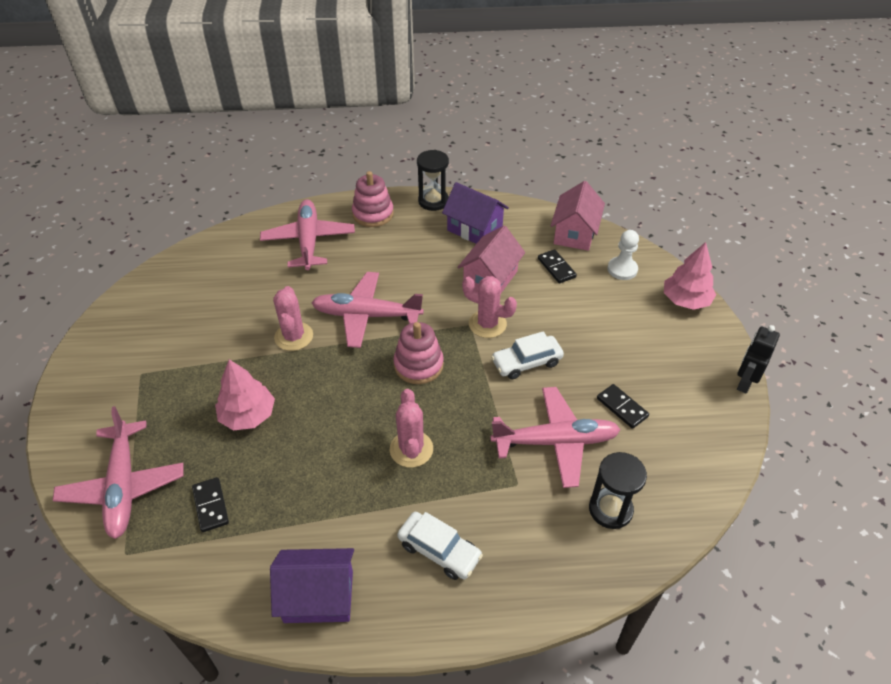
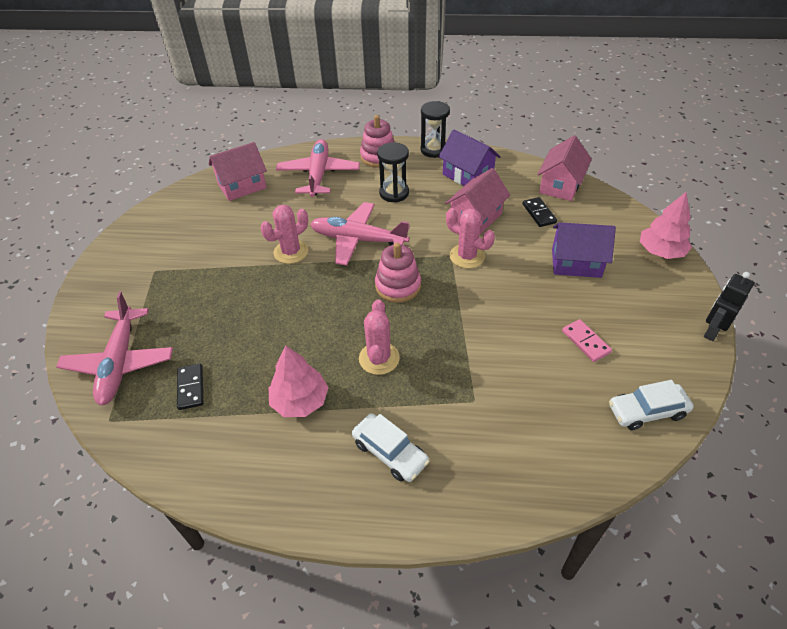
camera: 10 degrees right, 0 degrees up
(223, 262) = (242, 186): none -> pink house
(248, 415) = (238, 314): pink tree -> pink tree (300, 401)
(294, 336) = (291, 252): pink cactus -> pink cactus turned 45 degrees clockwise
(318, 596) = (271, 480): purple house -> purple house (576, 263)
(526, 362) = (499, 293): white car -> white car (647, 411)
(556, 442) = (517, 366): pink plane -> none
(610, 509) = (562, 434): black hourglass -> black hourglass (394, 193)
(622, 269) = (601, 219): white pawn -> none
(622, 407) = (586, 342): black domino -> pink domino

